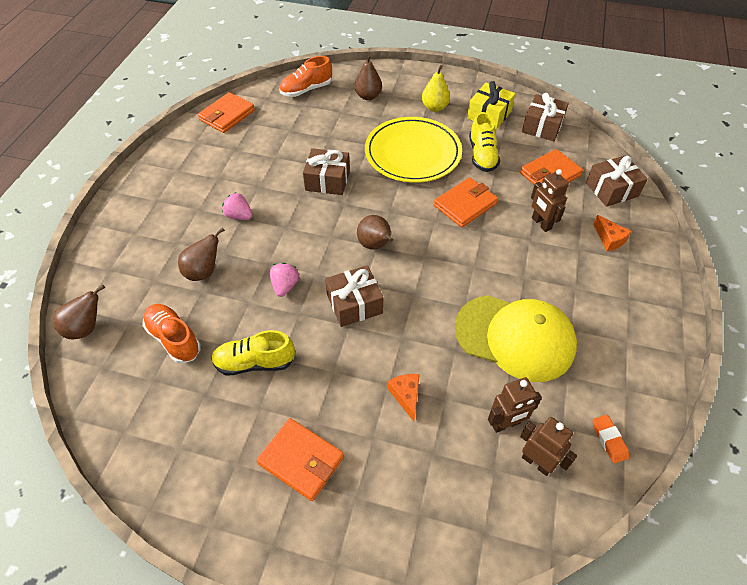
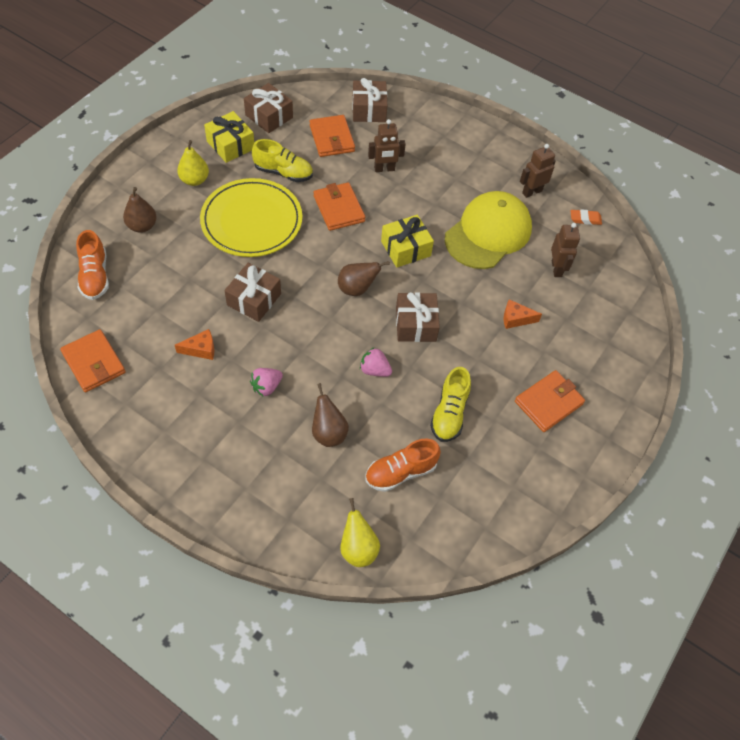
camera: 75 degrees left, 5 degrees up
(86, 328) = (358, 548): brown pear -> yellow pear
(447, 269) = (405, 248): none -> yellow gift
(536, 462) = (589, 264): brown robot -> brown robot (532, 192)
(609, 239) = (419, 136): orange cheese -> orange cheese (201, 349)

